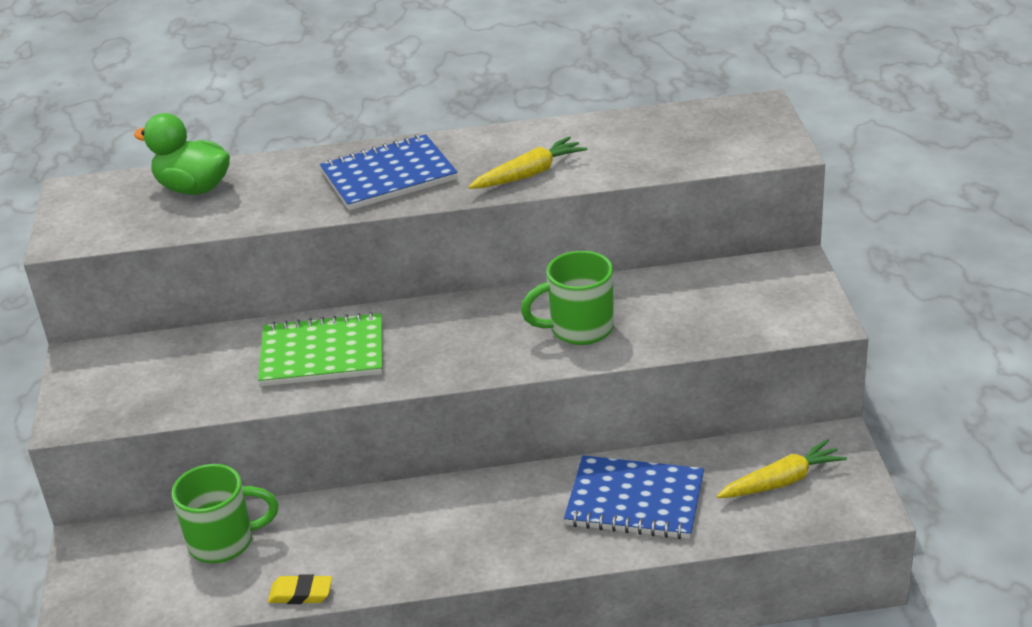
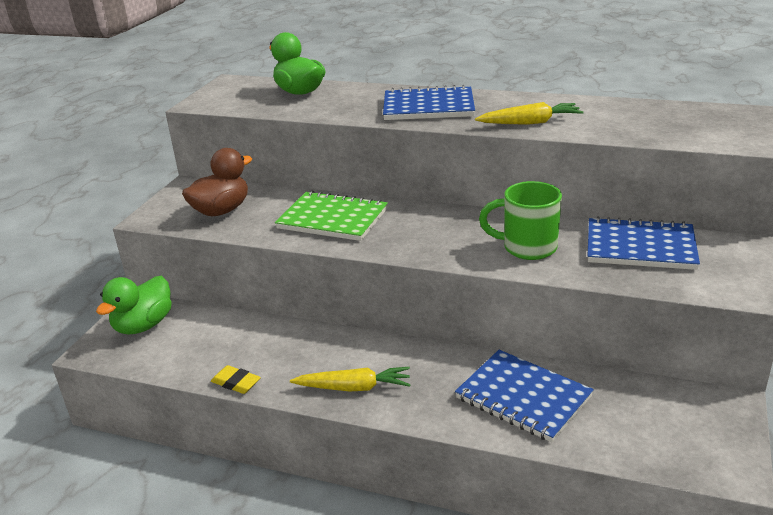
camera: 25 degrees right, 5 degrees down
(118, 564) = (143, 325): none -> green duck
(163, 382) = (221, 211): none -> brown duck
(224, 542) = (216, 332): green mug -> none
(697, 294) = (640, 247): none -> blue notebook
(781, 481) = (661, 422): yellow carrot -> yellow carrot (354, 387)

